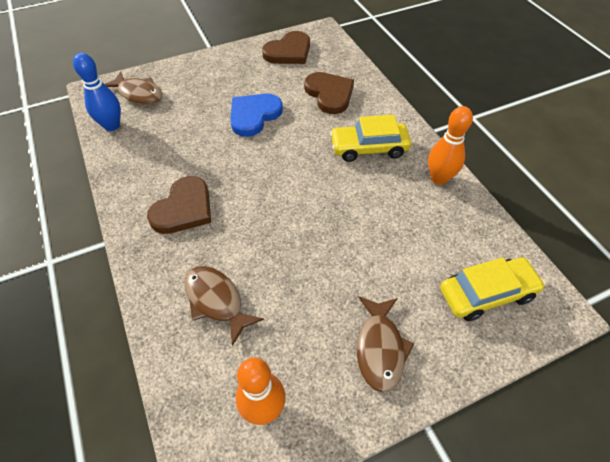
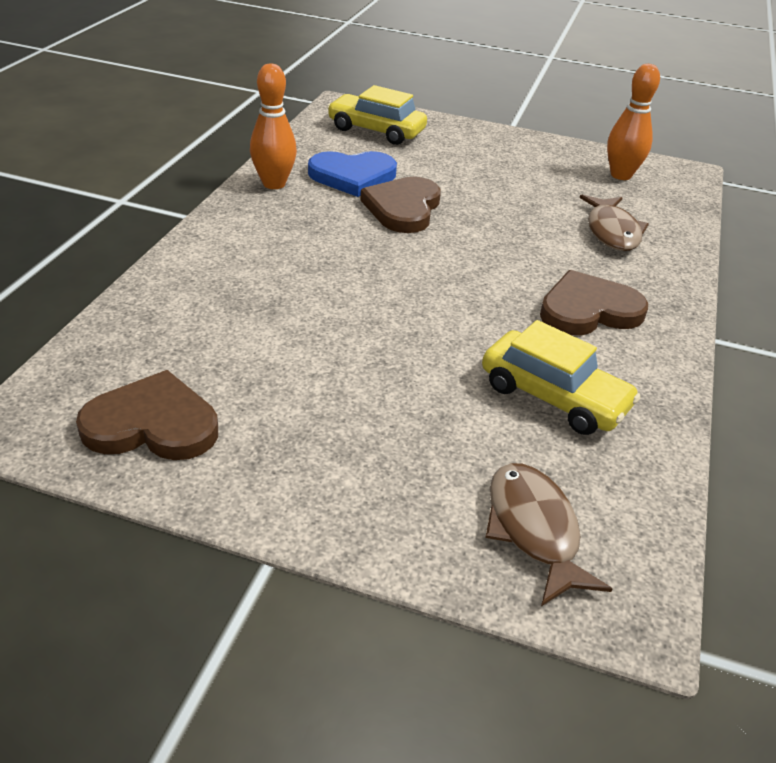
camera: 140 degrees left, 15 degrees down
(112, 126) = (629, 490): blue bowling pin -> none
(254, 115) = (373, 356): blue heart -> blue heart (353, 176)
(329, 94) = (224, 315): brown heart -> brown heart (403, 208)
(369, 148) = (292, 238): yellow car -> yellow car (553, 396)
(380, 348) = (499, 153): brown fish -> none

